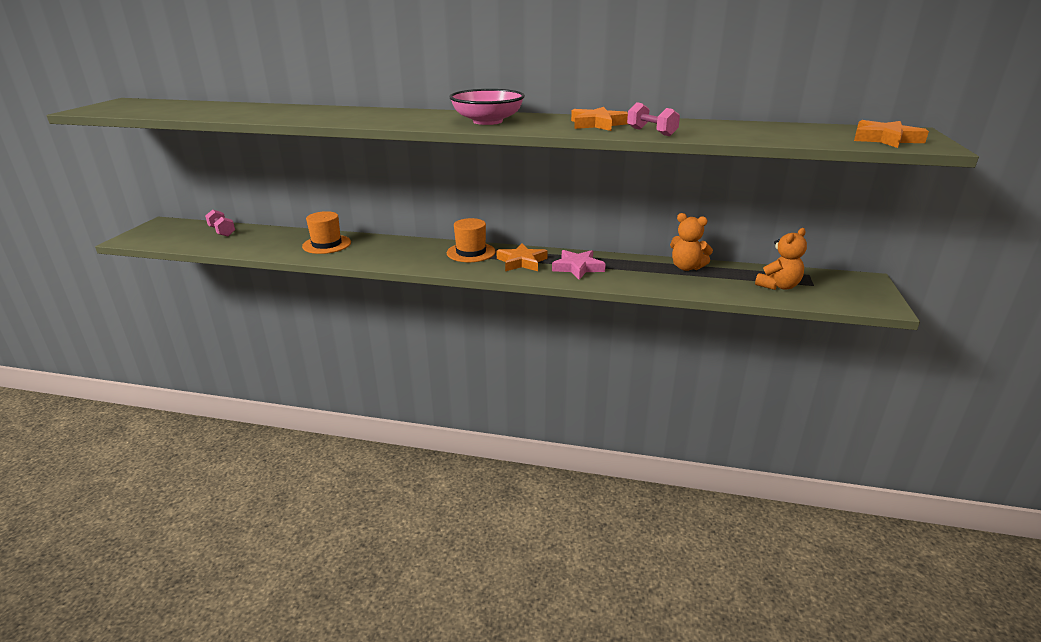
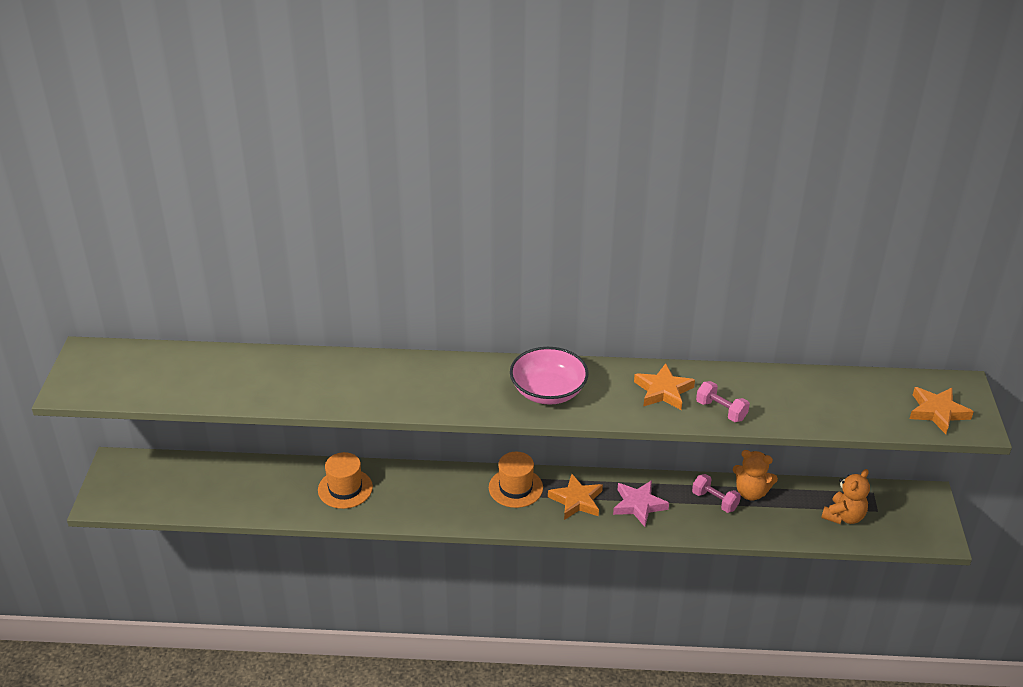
camera: 10 degrees left, 10 degrees up
(222, 231) = (204, 474): pink dumbbell -> pink dumbbell (715, 501)

